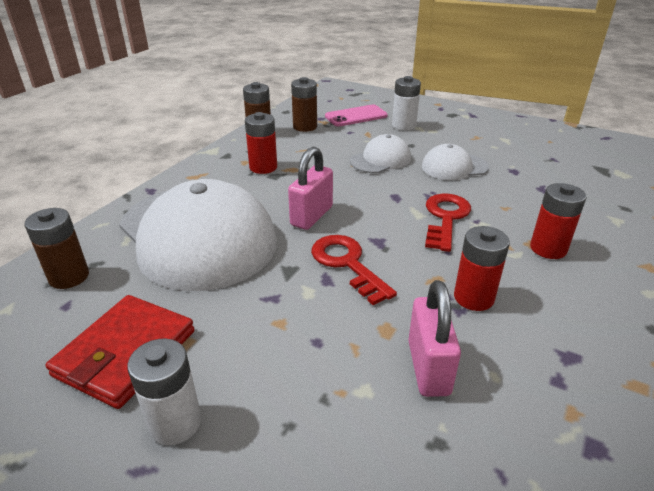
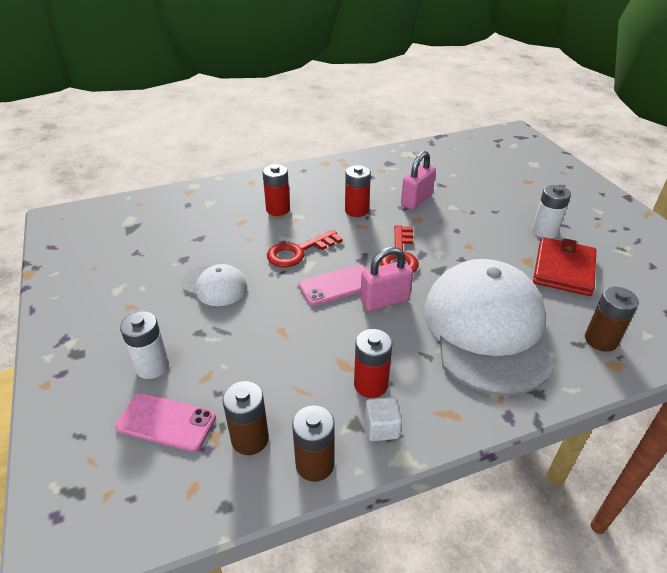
camera: 140 degrees left, 5 degrees up
(126, 353) = (563, 269): red wallet -> red wallet turned 45 degrees counterclockwise
(235, 155) = (382, 428): none -> white cube
(368, 208) = (337, 285): none -> pink phone
(380, 159) = (254, 329): white cap -> none

